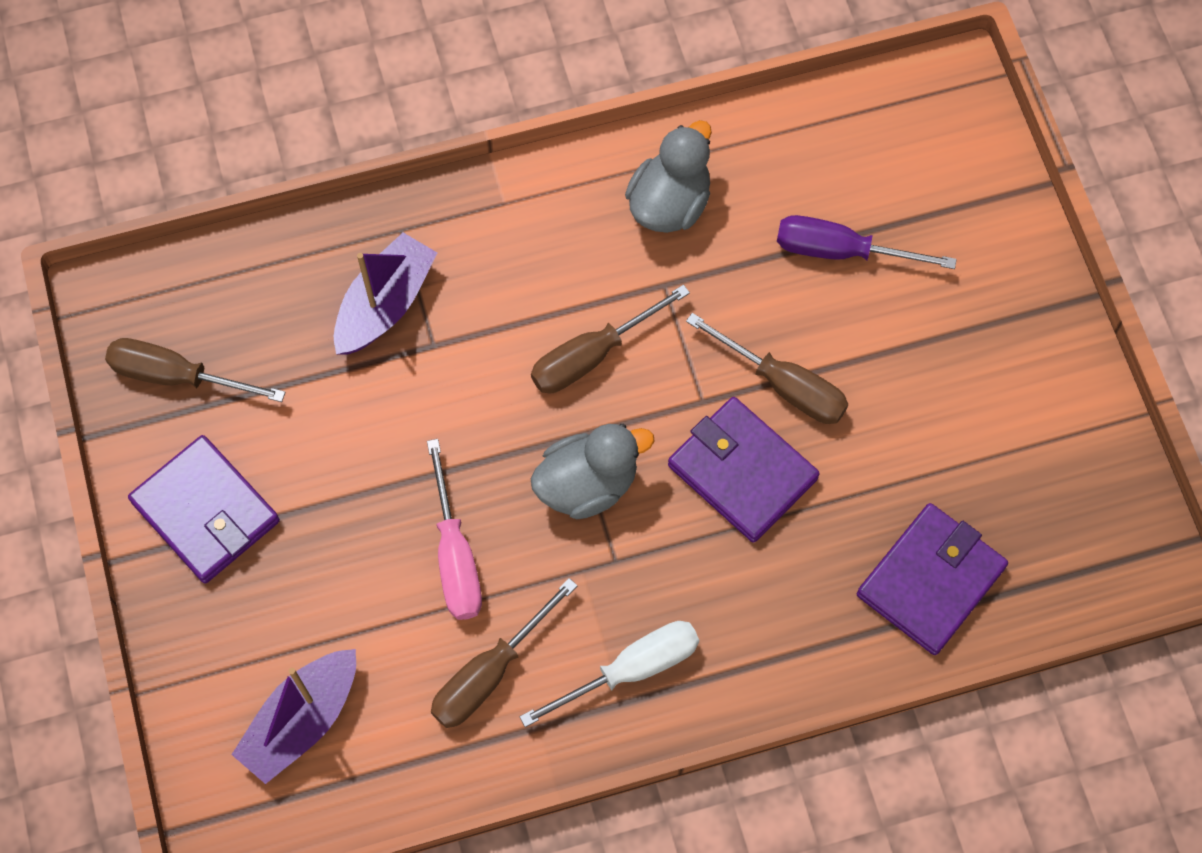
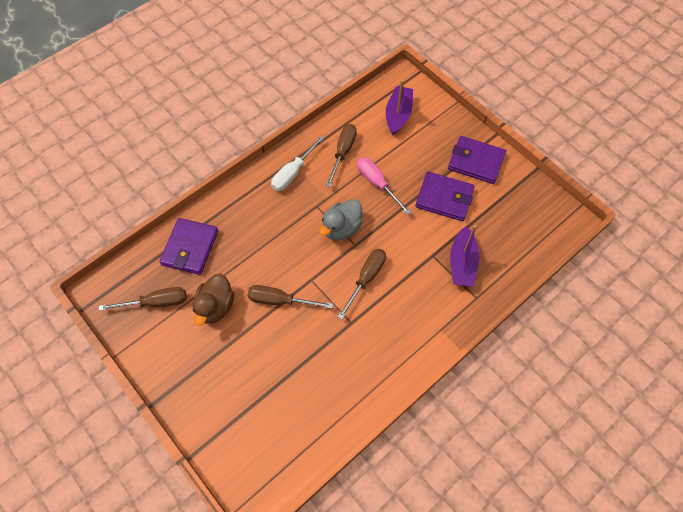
camera: 155 degrees right, 5 degrees down
(177, 376) = (521, 202): brown screwdriver -> brown screwdriver (156, 302)
(669, 203) = (367, 362): grey duck -> none
(742, 472) = (282, 258): purple wallet -> purple wallet (444, 198)
(841, 251) = (279, 374): purple screwdriver -> none
(917, 427) = (216, 306): none -> brown duck

